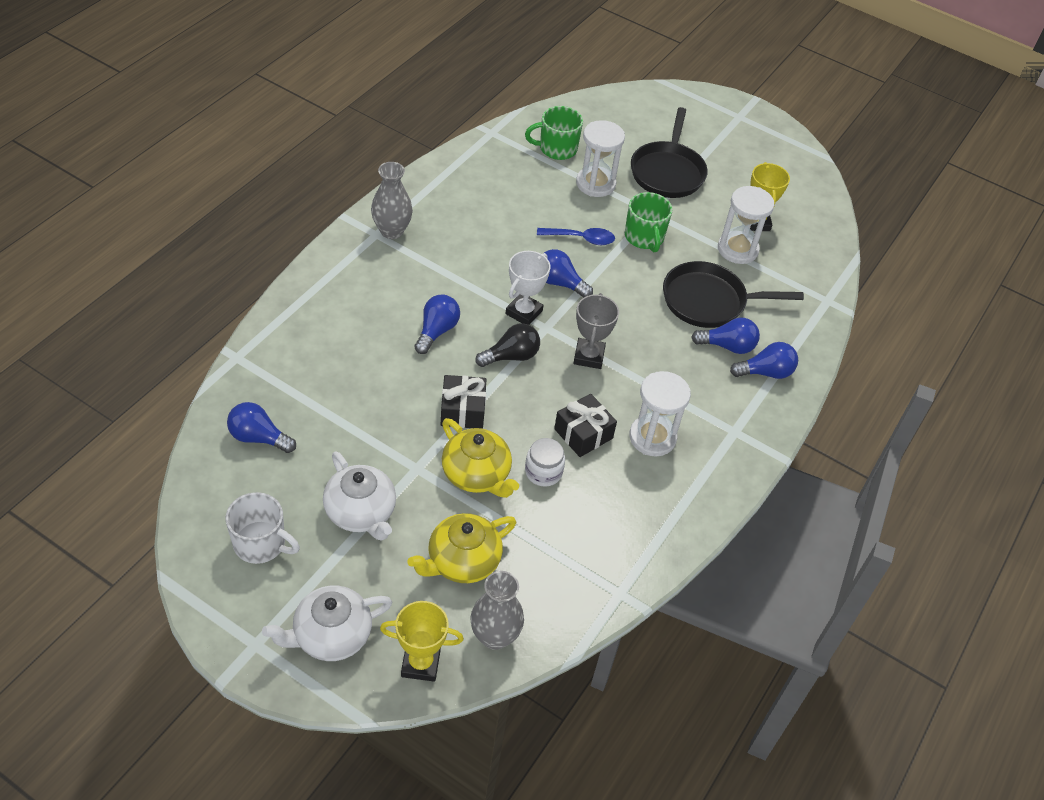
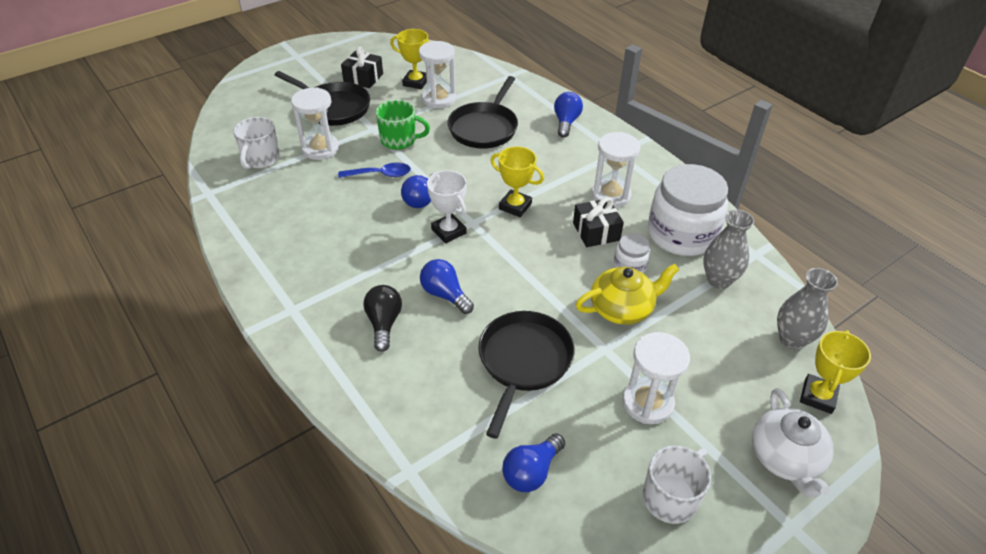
camera: 65 degrees left, 5 degrees down
(361, 512) = (647, 403): white teapot -> white hourglass
(376, 407) = (523, 362): none -> black pan
(392, 231) = (295, 296): grey vase -> grey vase (718, 280)
(462, 410) = (547, 300): black gift -> black gift (363, 78)
(462, 561) = (714, 341): yellow teapot -> none
(511, 356) = (496, 252): black light bulb -> black light bulb (384, 323)
(556, 148) = (261, 159): green mug -> white mug
(581, 239) = (380, 174): blue spoon -> blue spoon turned 60 degrees clockwise
(589, 356) = (515, 206): grey trophy -> yellow trophy
(618, 514) = (681, 234): none -> white jar
(727, 346) = (534, 132): blue light bulb -> none

